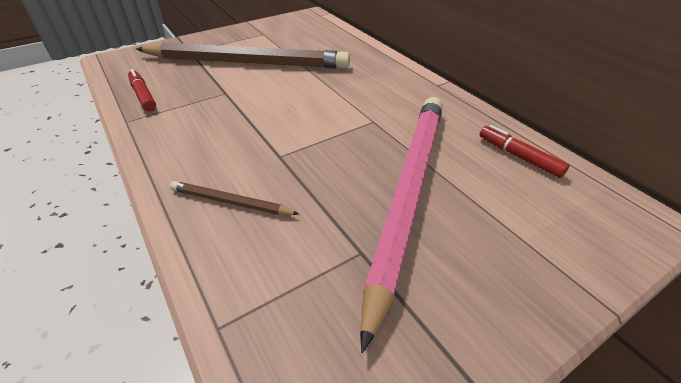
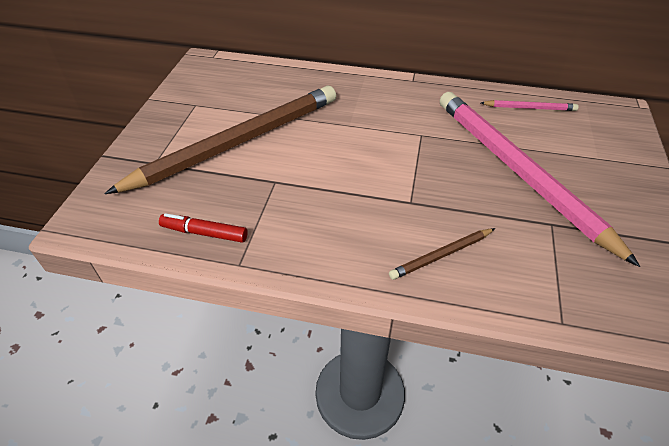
camera: 45 degrees left, 5 degrees up
(519, 156) = (529, 108): red marker -> pink pencil

